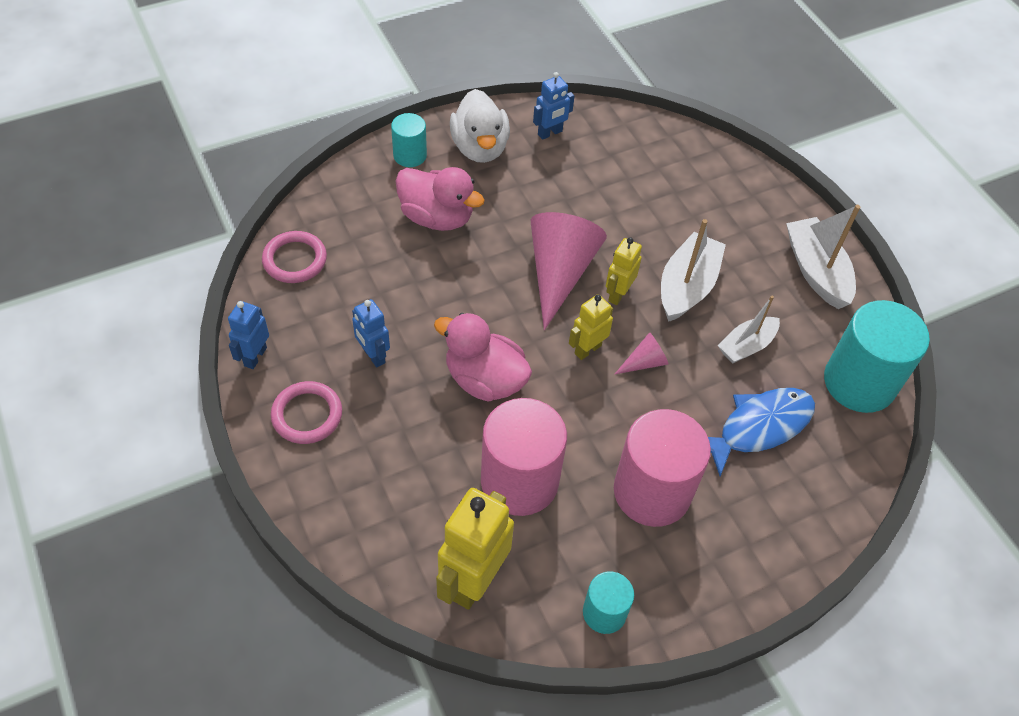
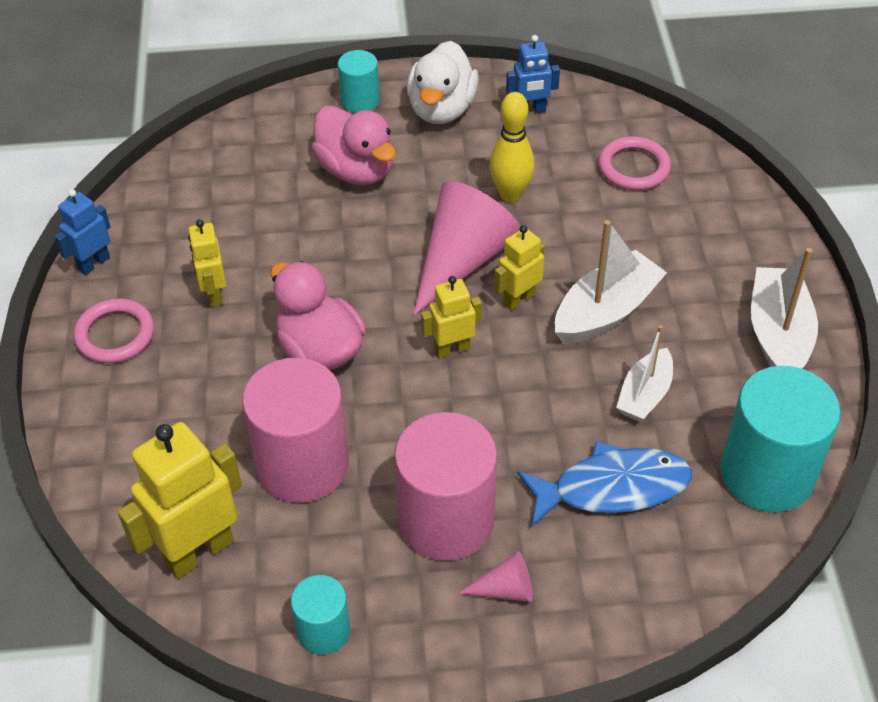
camera: 25 degrees right, 5 degrees down
(295, 260) = (183, 178): pink ring -> pink ring (634, 167)
(373, 355) = (214, 293): blue robot -> yellow robot
(569, 208) = (510, 194): none -> yellow bowling pin
(644, 362) = (511, 380): pink cone -> pink cone (505, 589)
(746, 346) = (644, 394): white boat -> white boat turned 45 degrees counterclockwise

